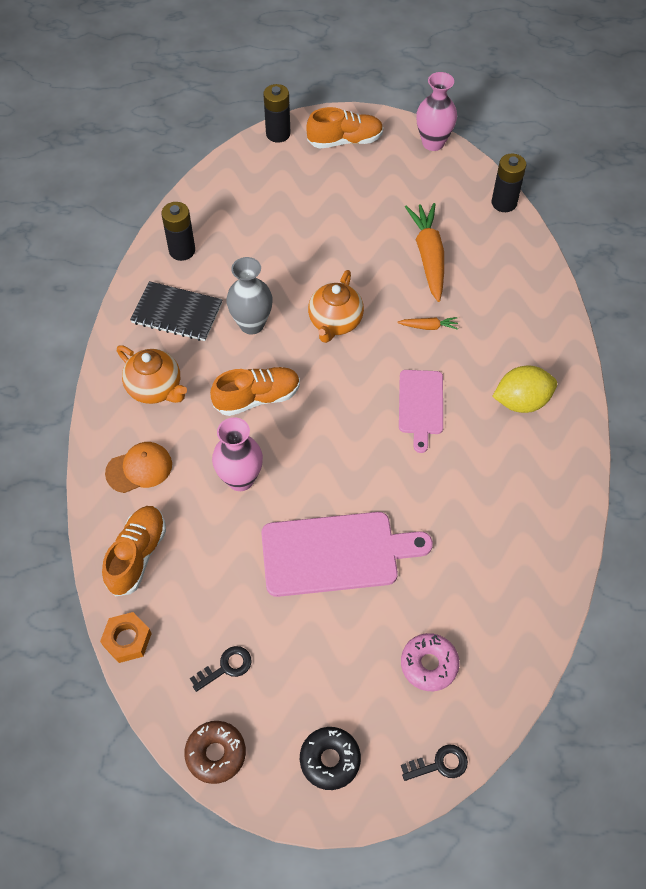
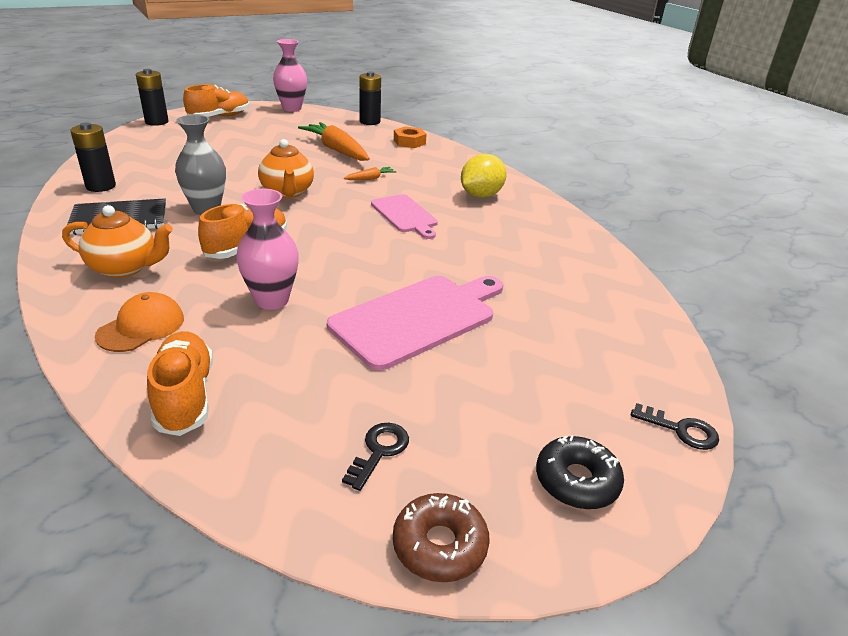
camera: 35 degrees left, 25 degrees down
(127, 639) = (223, 480): orange nut -> orange nut (409, 142)
(429, 664) = (584, 360): pink donut -> none
(439, 764) = (681, 430): black key -> black key turned 75 degrees clockwise

